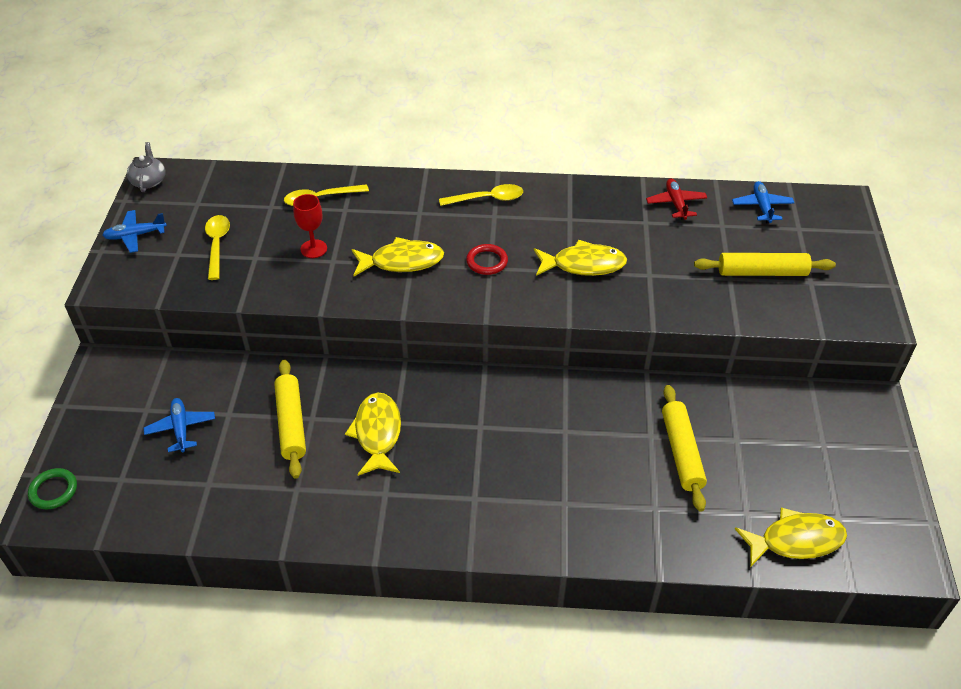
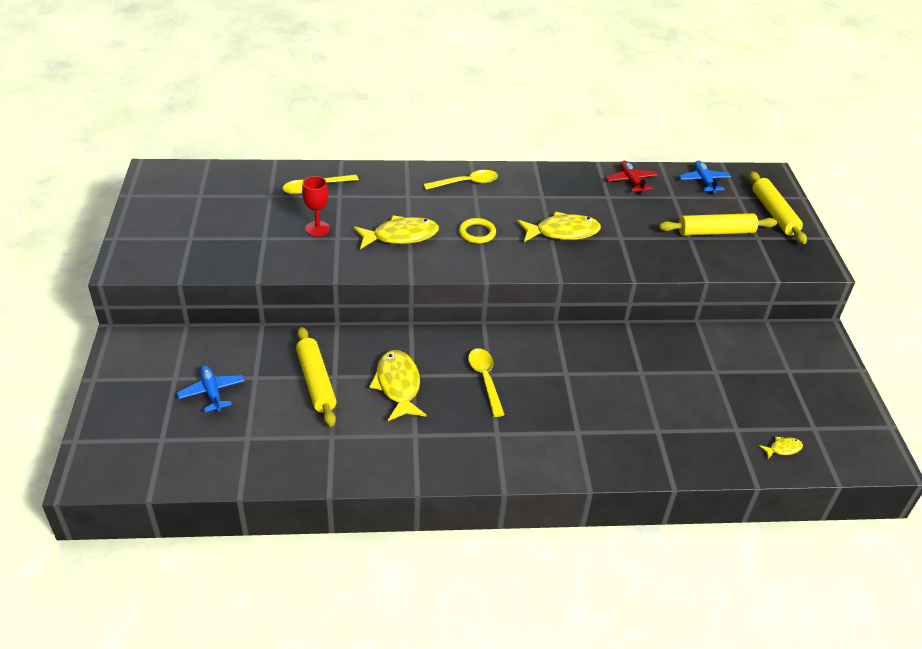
camera: 10 degrees left, 5 degrees down
(53, 491) = (96, 454): green ring -> none
(135, 235) = (146, 224): blue plane -> none
(149, 181) = (150, 178): grey teapot -> none
(217, 245) = (226, 229): yellow spoon -> yellow spoon (485, 380)
(487, 262) = (477, 233): red ring -> yellow ring
(681, 452) = (670, 384): yellow rolling pin -> yellow rolling pin (774, 213)
(796, 540) = (783, 449): yellow fish -> yellow fish, size x0.46

